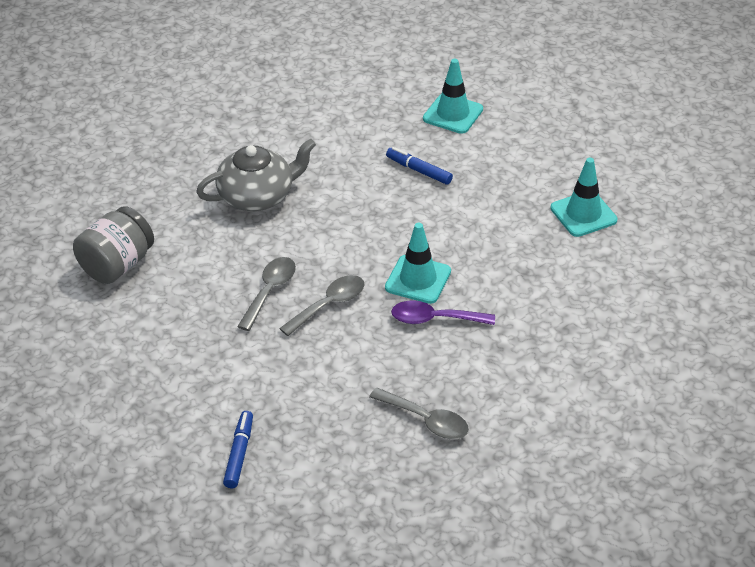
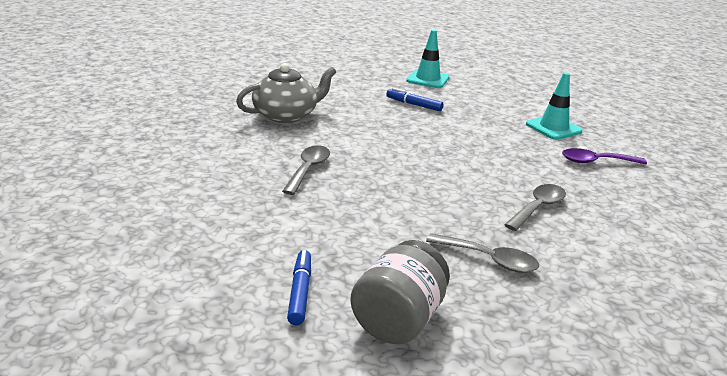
camera: 10 degrees left, 15 degrees down
(117, 265) = (163, 153): grey jar -> grey jar (398, 319)
(329, 305) = (365, 178): grey spoon -> grey spoon (538, 208)
(418, 279) = (438, 162): turquoise traffic cone -> none
(435, 319) = (464, 187): purple spoon -> purple spoon (596, 161)

